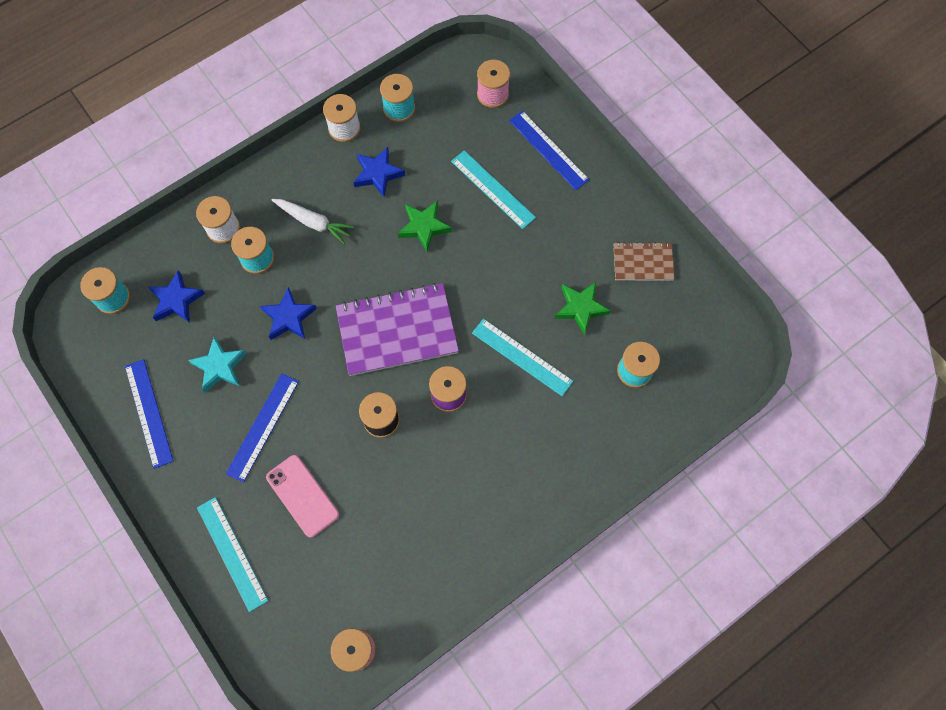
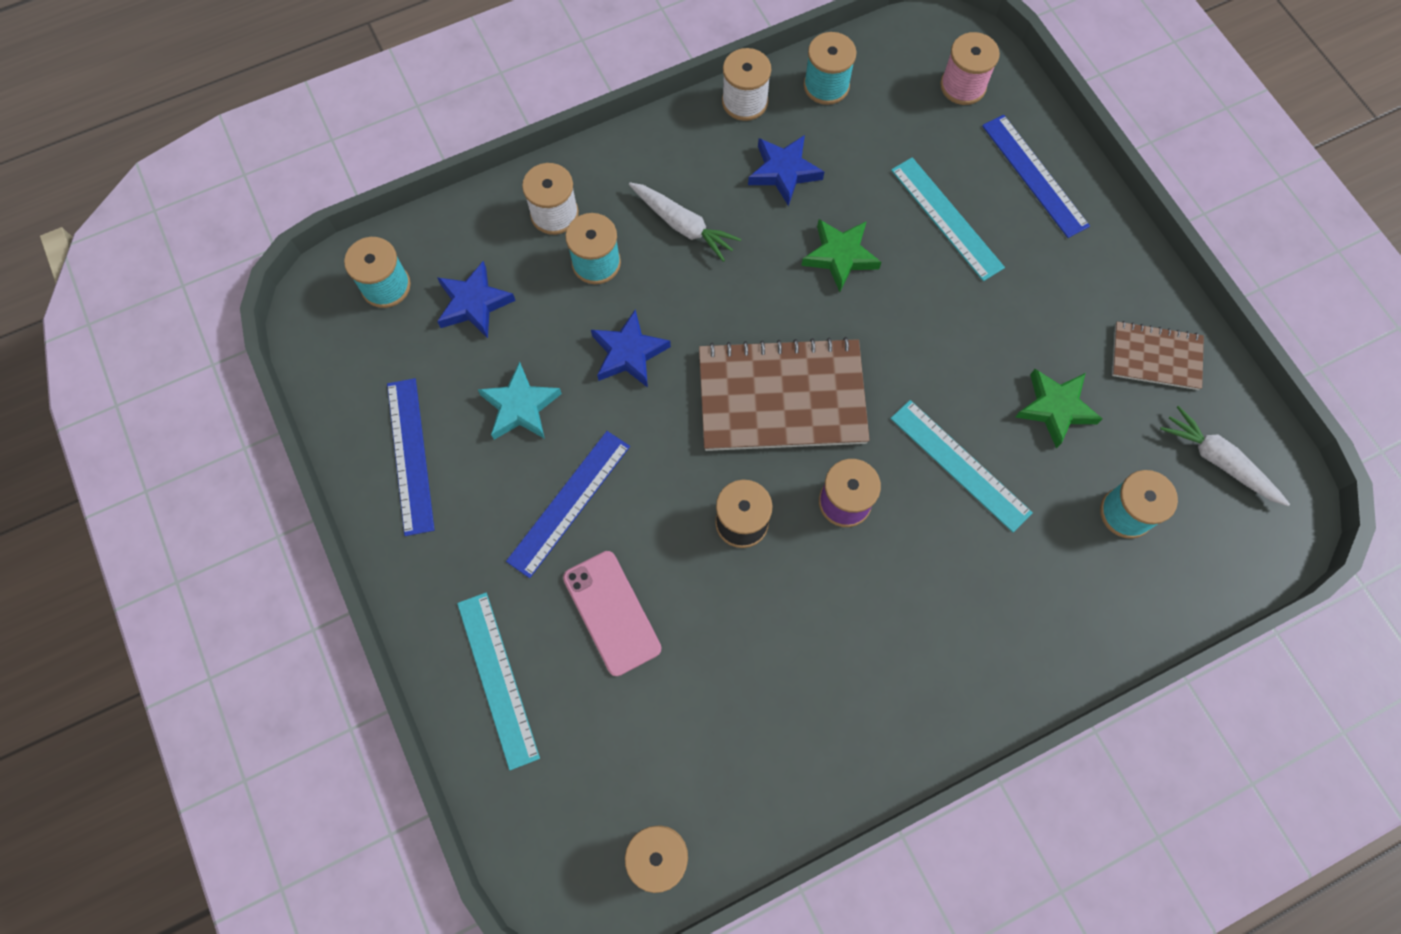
camera: 10 degrees right, 0 degrees up
(397, 331) = (781, 397): purple notebook -> brown notebook
(691, 326) = (1219, 461): none -> white carrot

